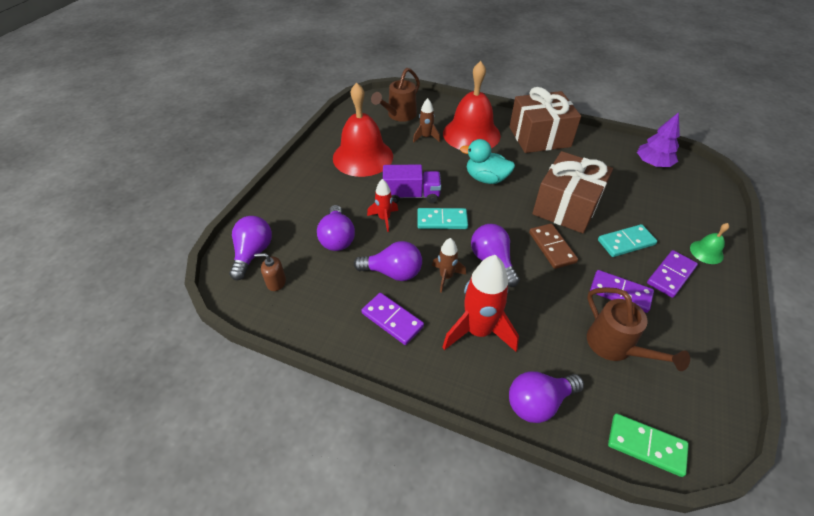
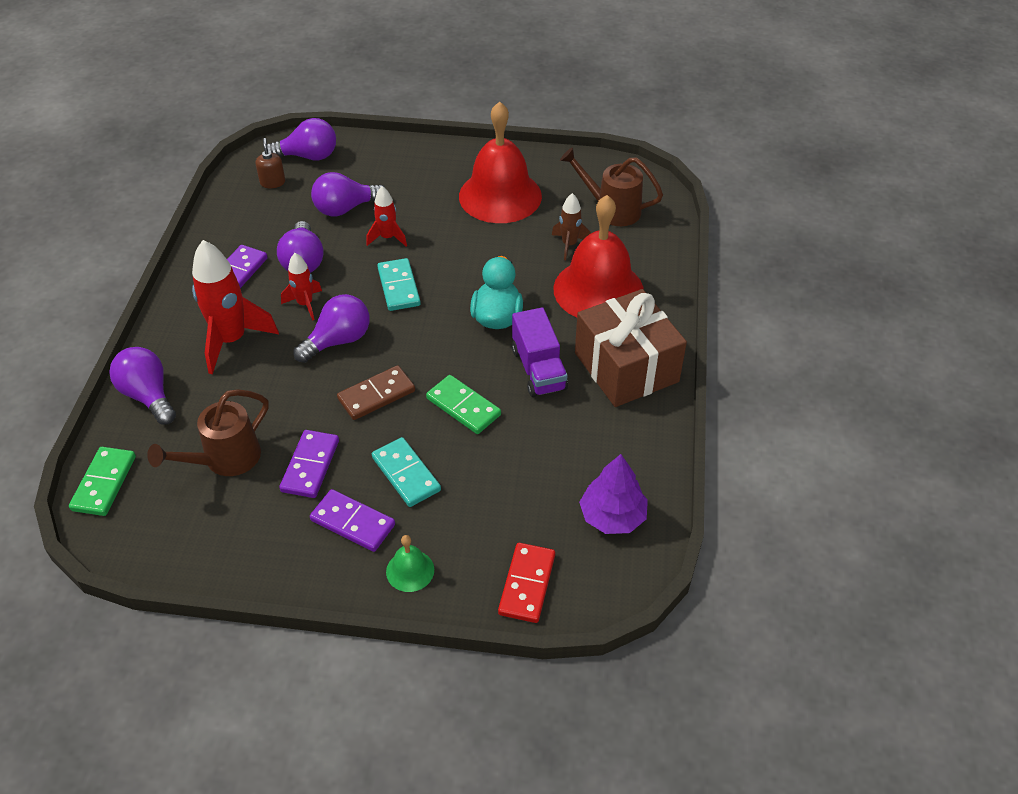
camera: 75 degrees right, 0 degrees up
(411, 195) = (437, 252): purple truck -> purple truck (538, 369)
(446, 277) = (305, 304): brown rocket -> red rocket
(566, 207) = (463, 407): brown gift -> green domino
(707, 203) = (527, 584): none -> red domino

